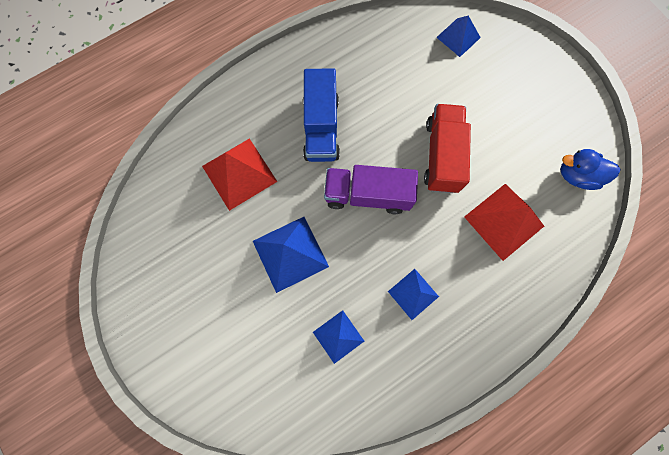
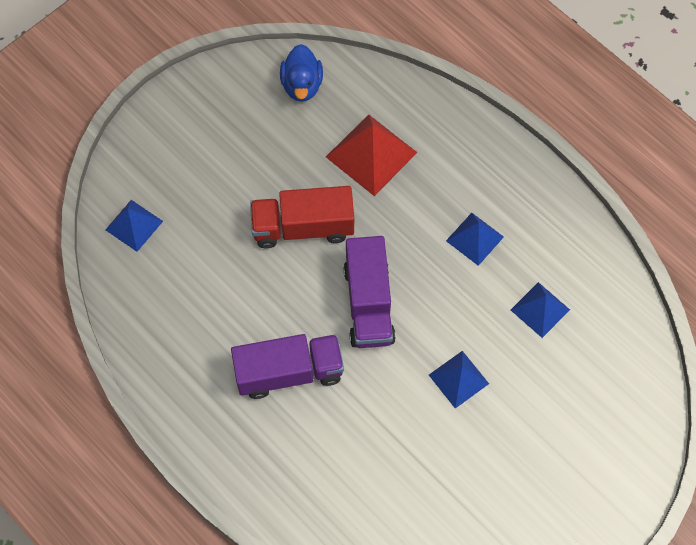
camera: 100 degrees left, 10 degrees down
(239, 174) = (370, 461): red pyramid -> none
(290, 253) = (458, 379): blue pyramid -> blue pyramid, size x0.62
(321, 128) = (289, 372): blue truck -> purple truck

